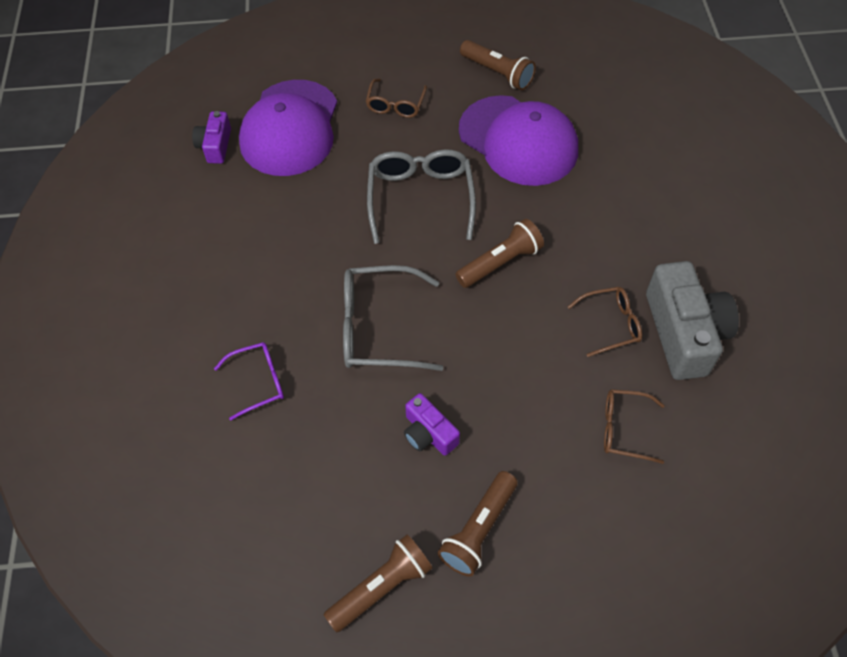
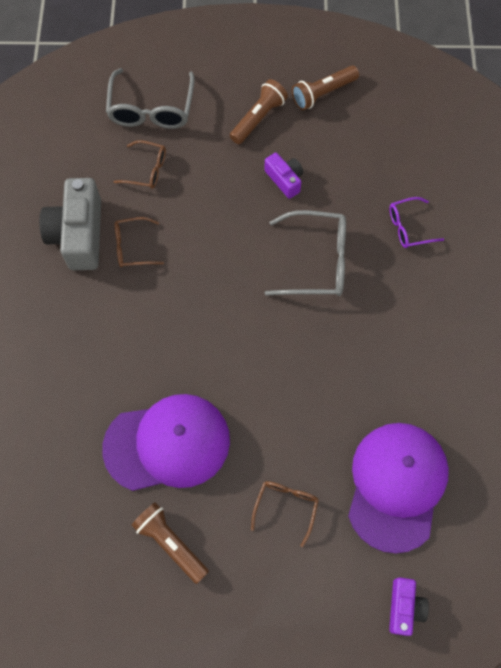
camera: 175 degrees left, 10 degrees up
(215, 146) = (471, 470): purple camera -> purple camera (404, 607)
(420, 198) = (271, 384): grey glasses -> grey glasses (151, 109)
(500, 262) = (209, 310): brown flashlight -> none
(518, 141) = (167, 443): purple cap -> purple cap turned 120 degrees clockwise

